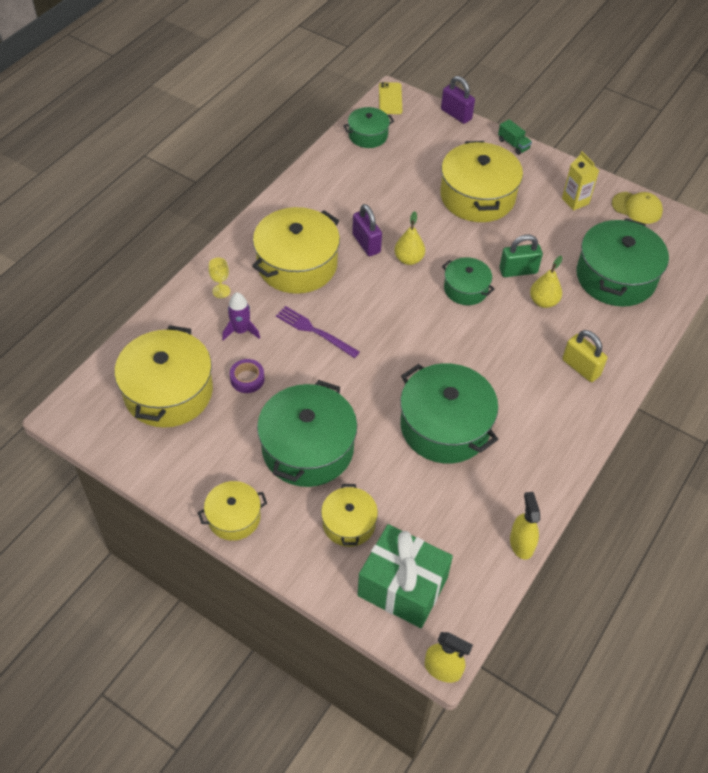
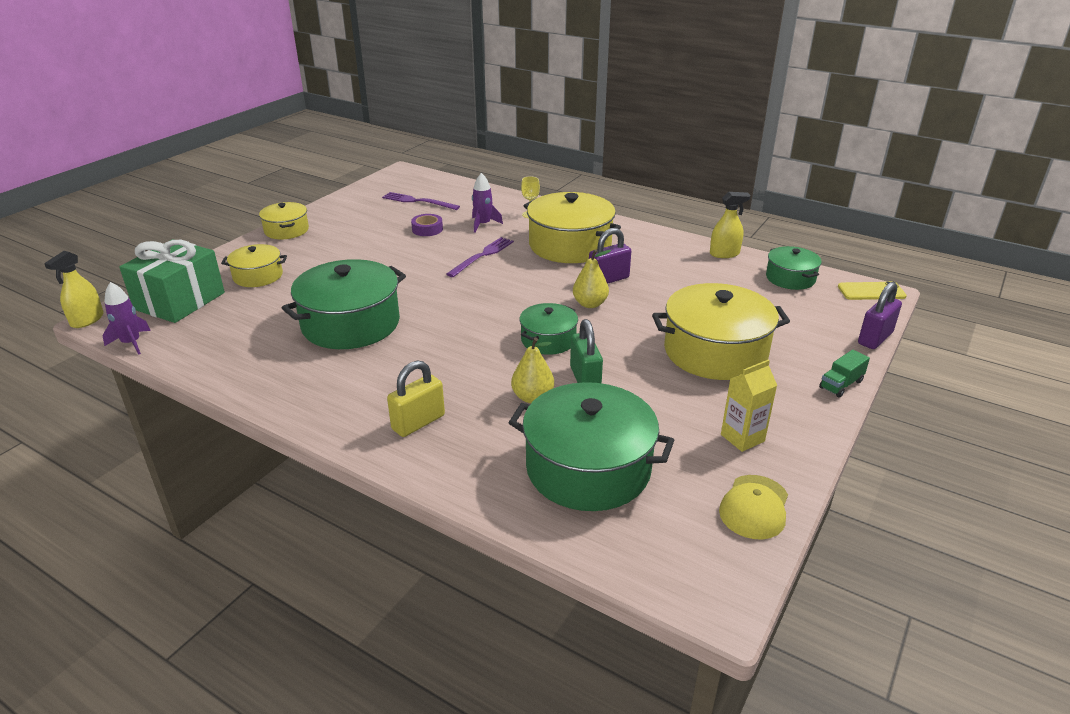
camera: 90 degrees right, 20 degrees down
(168, 392) = (418, 201): yellow pot -> purple fork
(308, 448) = (345, 256): green pot -> none
(485, 607) = (131, 343): none -> purple rocket
(521, 544) = (188, 366): yellow spray bottle -> yellow spray bottle (724, 254)

